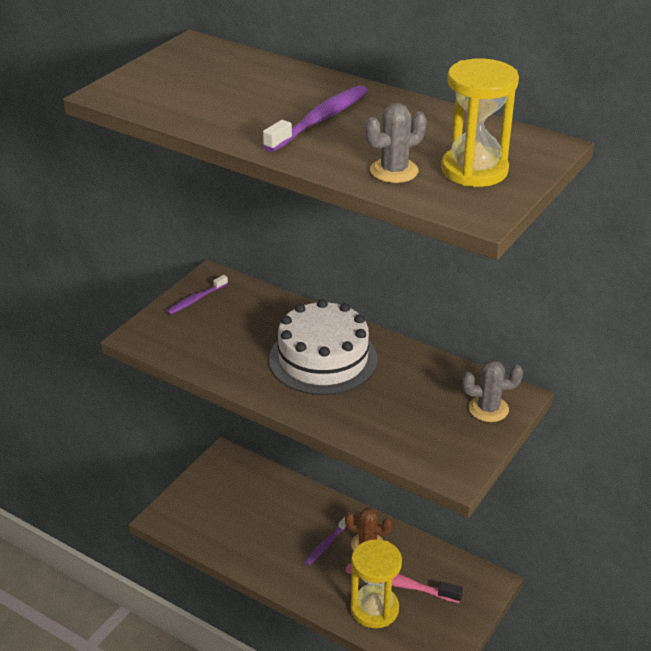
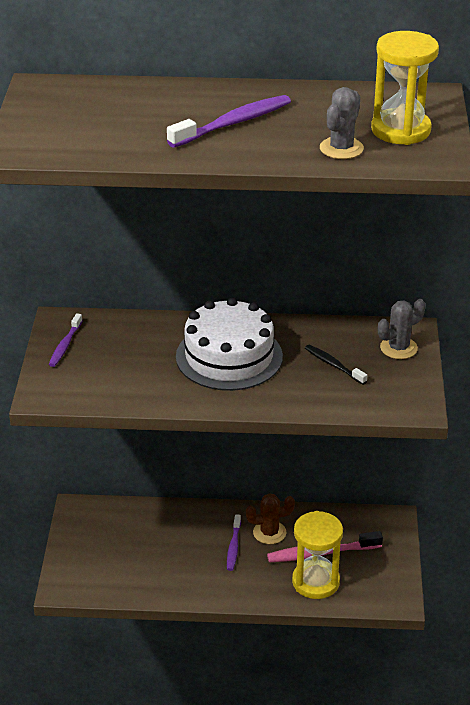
camera: 30 degrees left, 0 degrees up
(320, 120) = (233, 123): purple toothbrush -> purple toothbrush turned 45 degrees clockwise
(411, 402) = (333, 365): none -> black toothbrush

